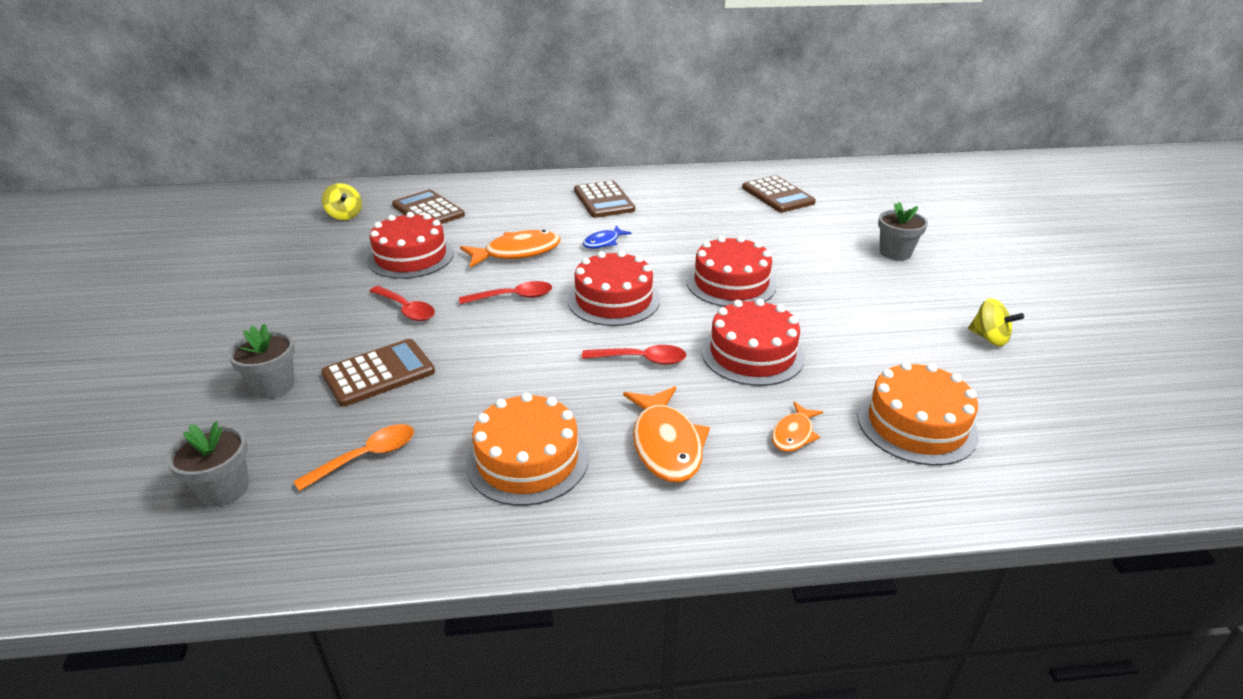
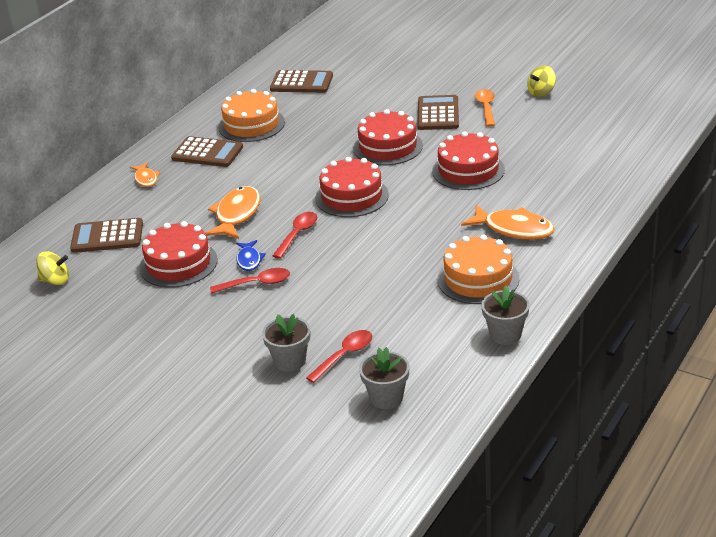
camera: 50 degrees left, 0 degrees up
(366, 457) = (413, 336): orange spoon -> orange spoon (486, 108)
(379, 373) = (326, 313): brown calculator -> brown calculator (438, 114)
(603, 242) = (271, 174): blue fish -> blue fish (249, 260)
(641, 359) = (429, 209): red spoon -> red spoon (344, 356)
(794, 434) = (549, 187): orange fish -> orange fish (146, 179)
(895, 253) = (428, 77): grey flower pot -> grey flower pot (505, 334)
(916, 424) = (580, 149): orange cake -> orange cake (251, 125)
(989, 338) = (541, 93): yellow spinning top -> yellow spinning top turned 150 degrees clockwise

